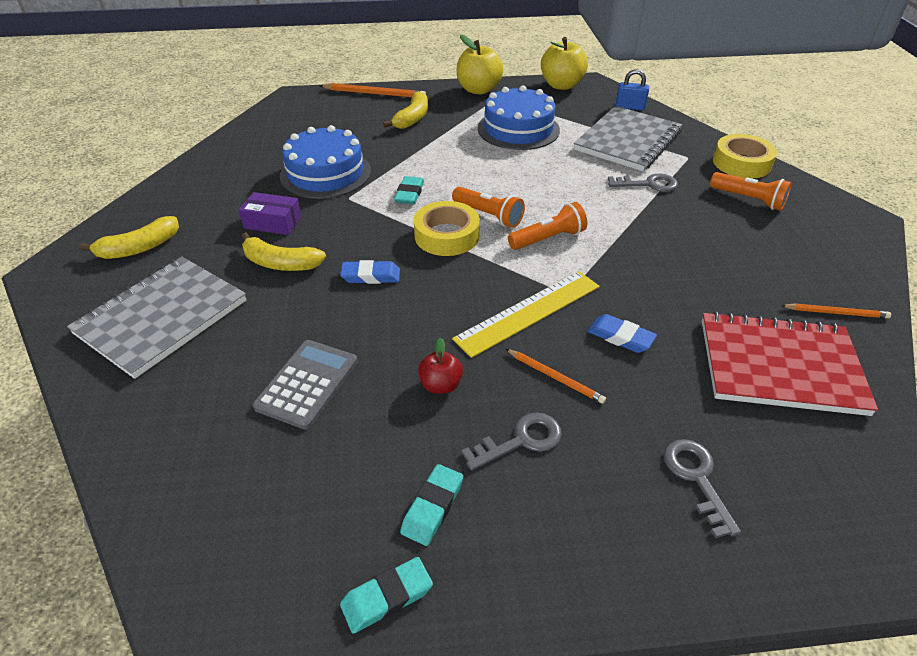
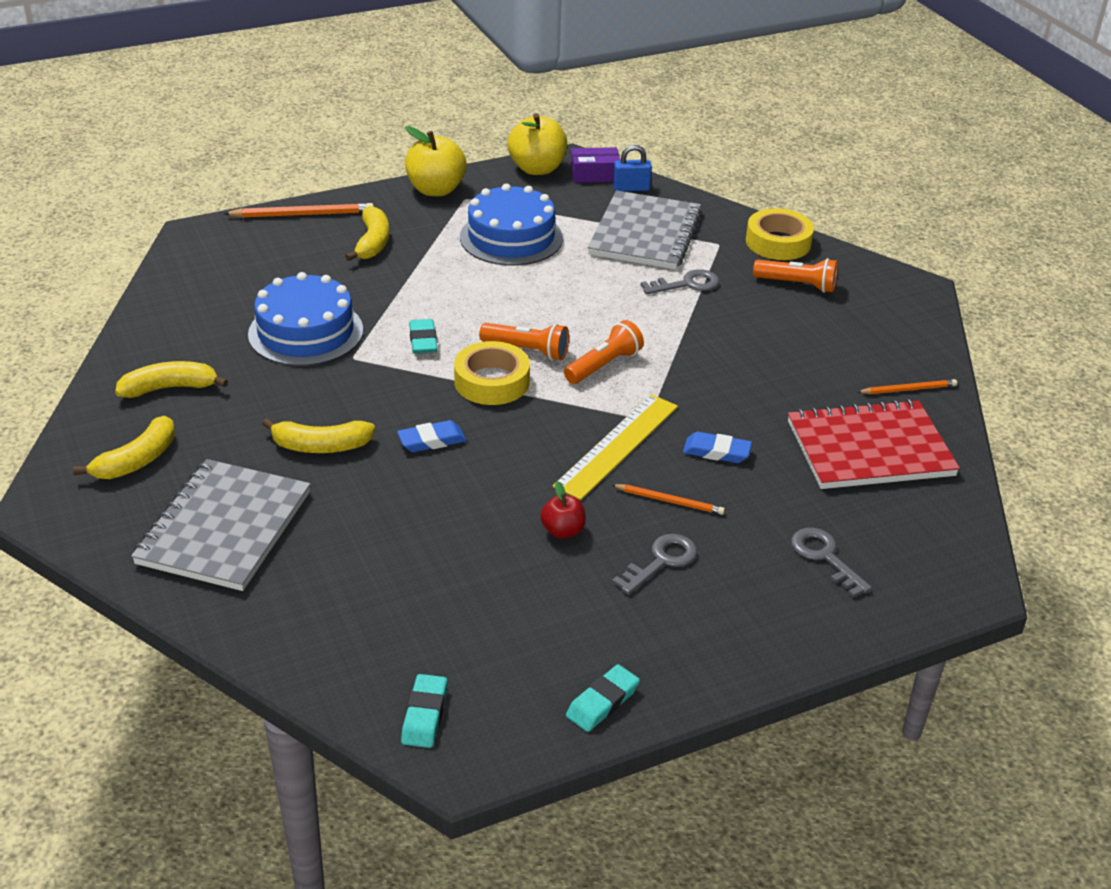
camera: 20 degrees left, 5 degrees down
(202, 197) = (169, 388): none -> yellow banana
(273, 222) = (280, 402): purple box -> purple box (594, 174)
(307, 384) = (428, 557): grey calculator -> none
(432, 507) = (607, 630): turquoise eraser -> turquoise eraser (424, 715)

